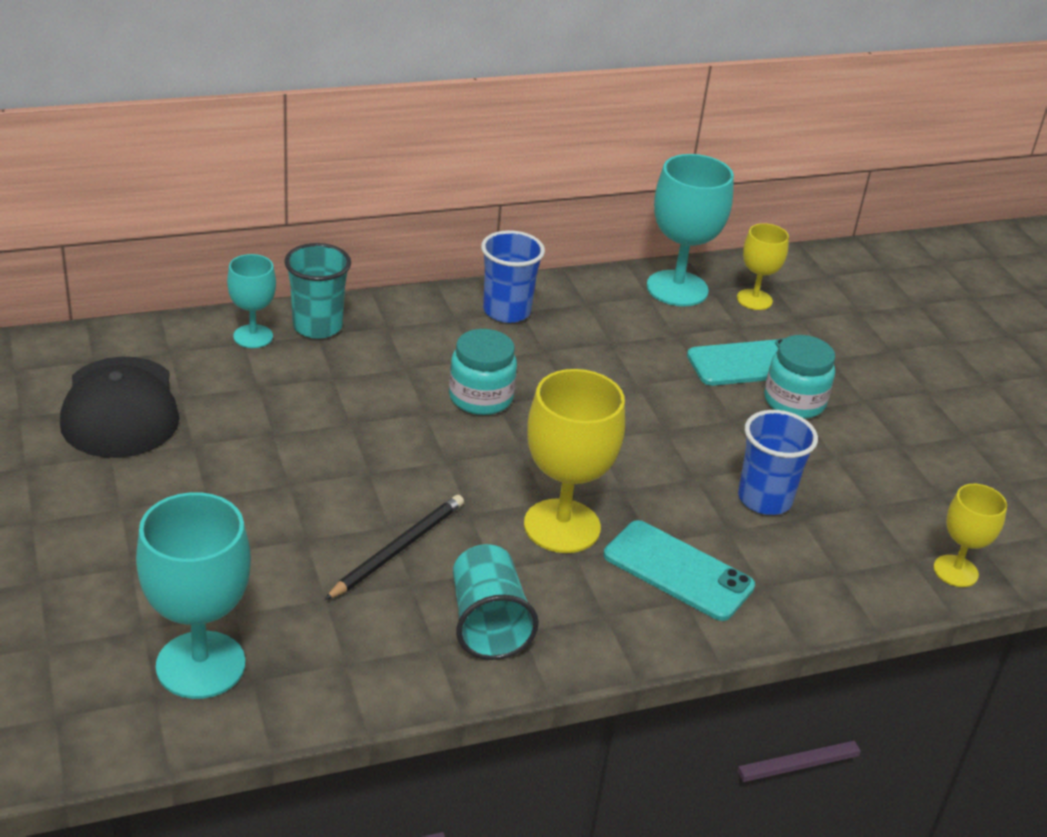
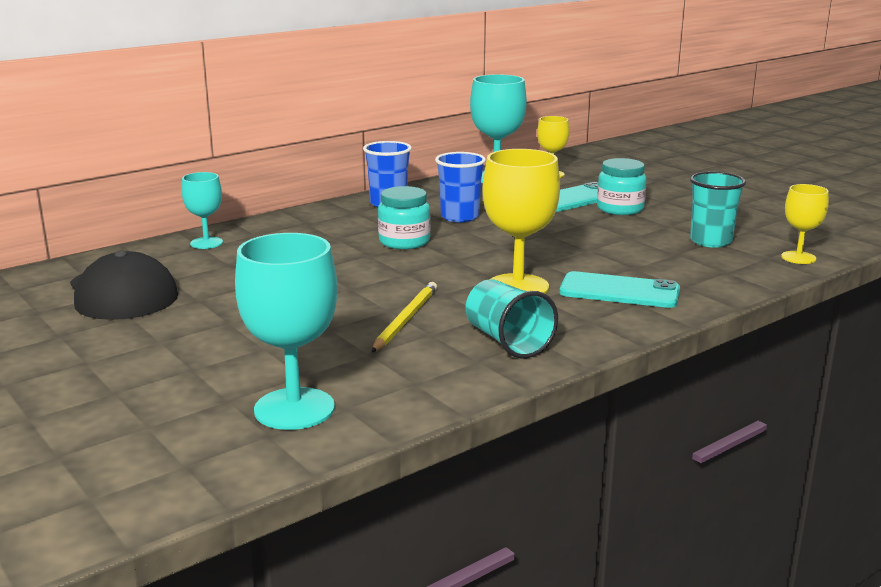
camera: 15 degrees left, 15 degrees down
(317, 326) = (253, 231): turquoise cup -> turquoise cup (710, 241)
(398, 549) = (406, 319): black pencil -> yellow pencil
(764, 499) = (644, 250): blue cup -> blue cup (459, 217)

